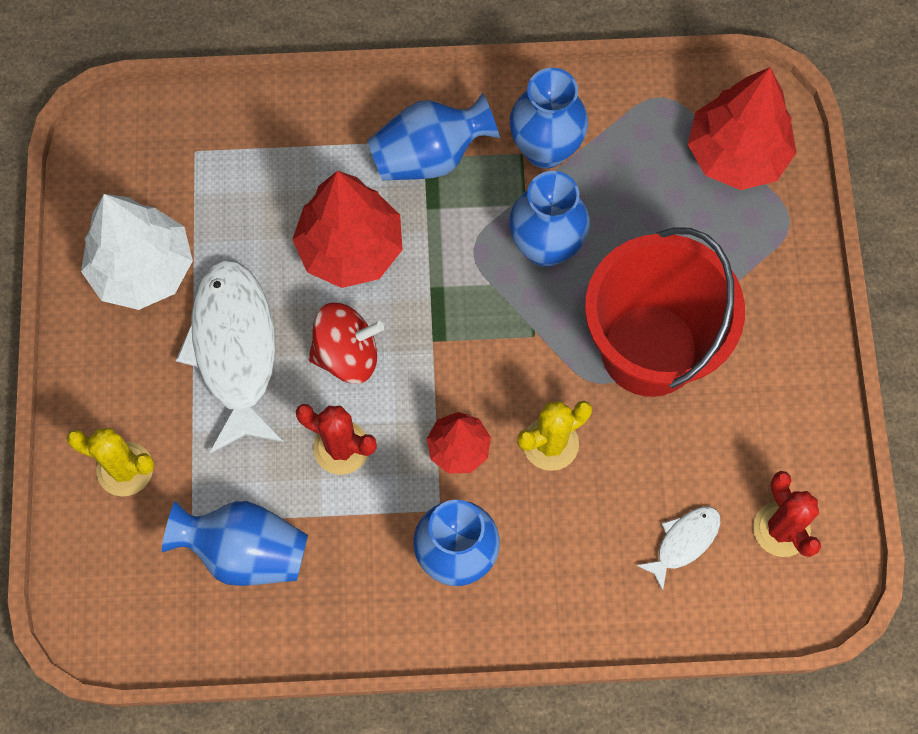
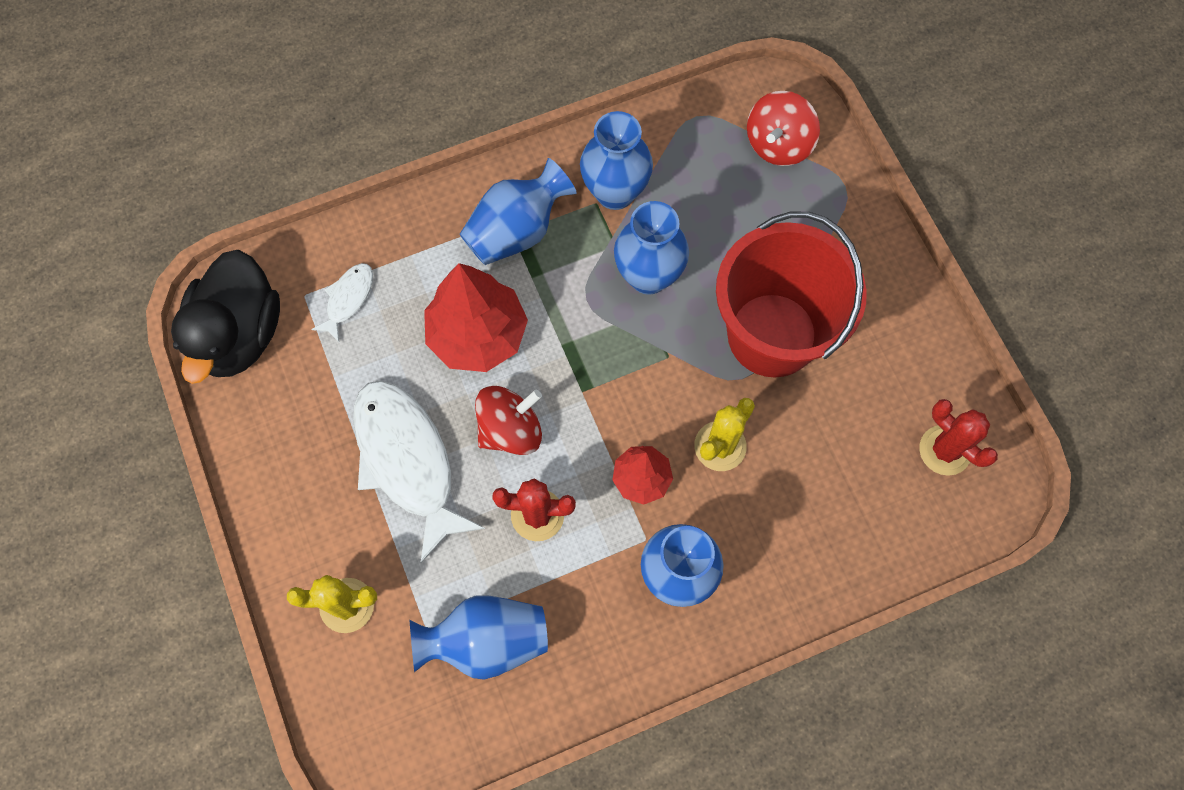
camera: 20 degrees left, 0 degrees up
(118, 170) = (239, 335): none -> black duck
(142, 269) = (295, 417): white tree -> none
(683, 542) = (868, 491): white fish -> white fish (348, 299)
(736, 154) = (778, 144): red tree -> red spinning top

